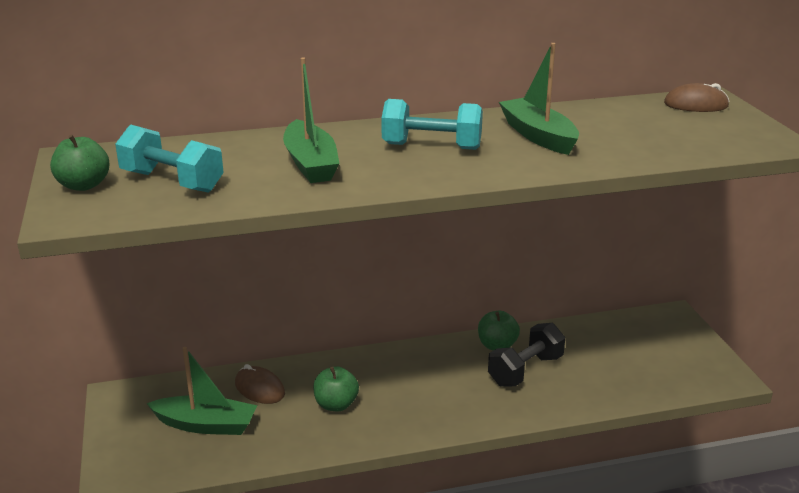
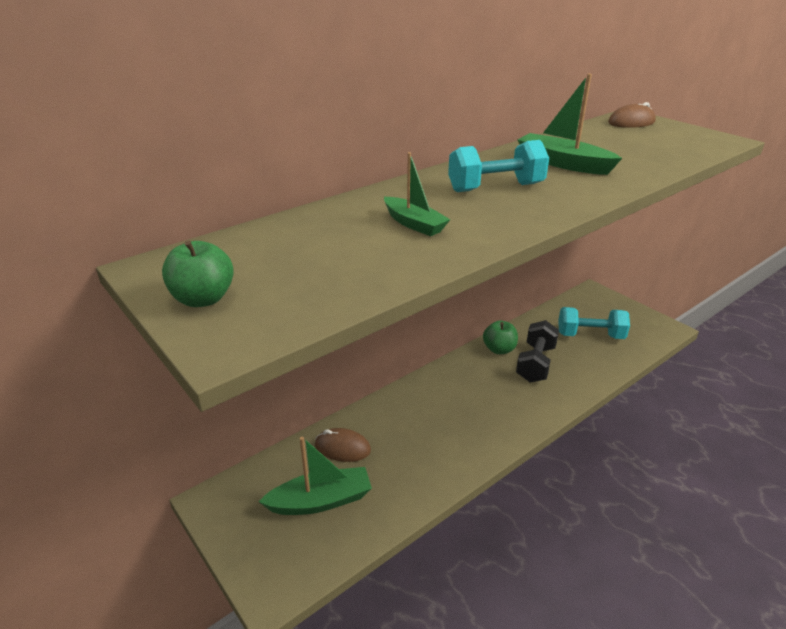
camera: 25 degrees left, 5 degrees up
(172, 182) = (300, 272): turquoise dumbbell -> turquoise dumbbell (590, 335)
(311, 164) = (414, 224): green boat -> green boat, size x0.66
(336, 405) = (419, 441): green apple -> none

